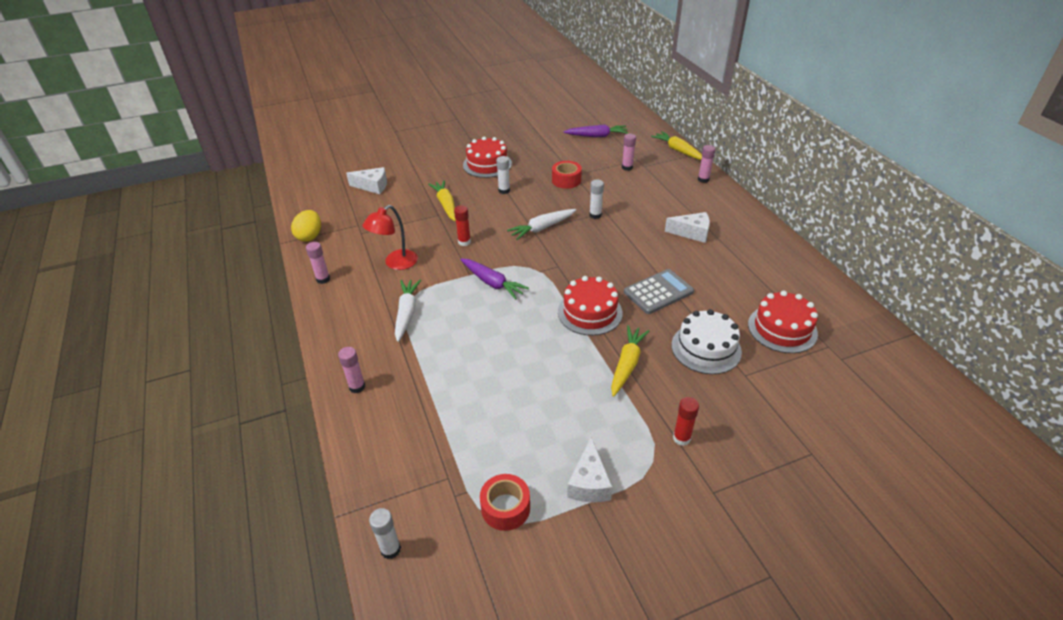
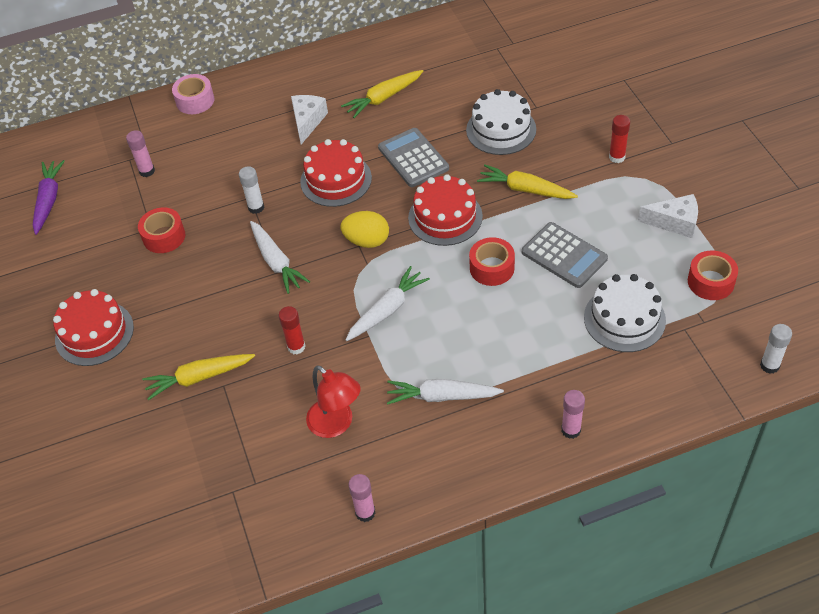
camera: 85 degrees left, 10 degrees up
(310, 236) = (254, 556): yellow egg -> yellow egg (367, 241)
(372, 186) = (122, 489): white cheese -> none
(466, 430) = (624, 319): none -> white cake
(492, 283) = (387, 310): purple carrot -> white carrot
(504, 191) = (175, 308): white glue stick -> none
(531, 341) = (492, 268): none -> red tape
(544, 389) = (564, 255): none -> grey calculator
(678, 150) = (117, 117): yellow carrot -> yellow carrot (383, 98)
(703, 179) = (195, 101): pink glue stick -> pink tape
(782, 329) = (473, 74): red cake -> red cake (336, 180)

